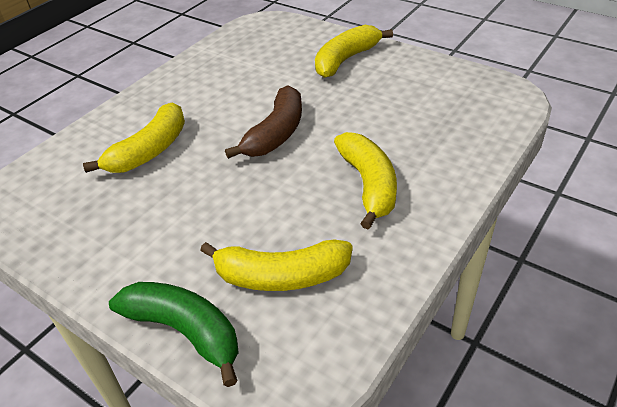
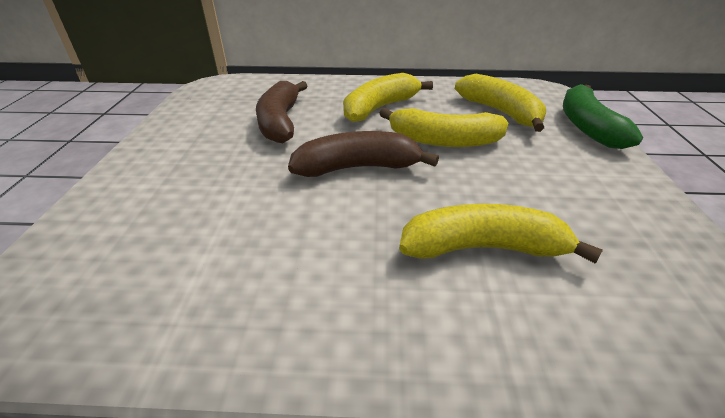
camera: 125 degrees left, 5 degrees down
(346, 59) = (169, 172): yellow banana -> yellow banana (443, 141)
(386, 116) = (280, 122): none -> brown banana

